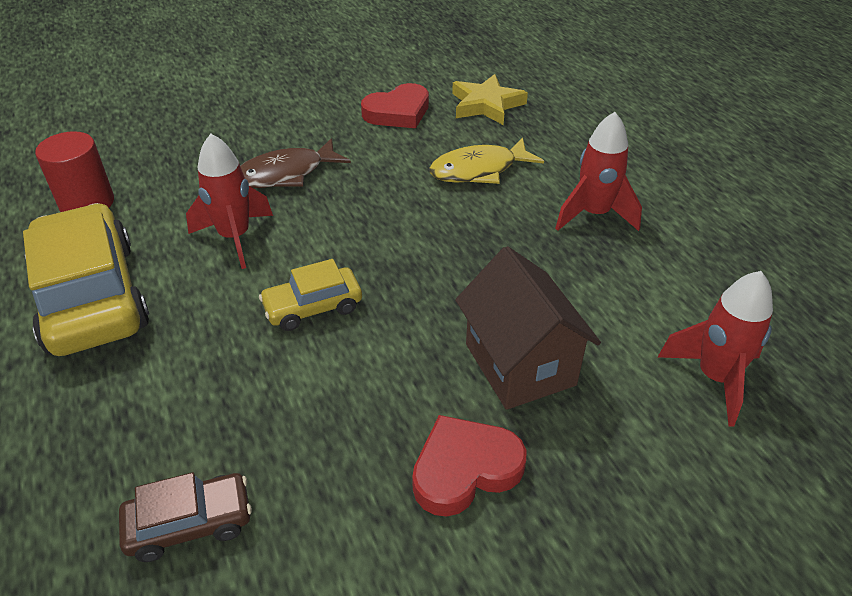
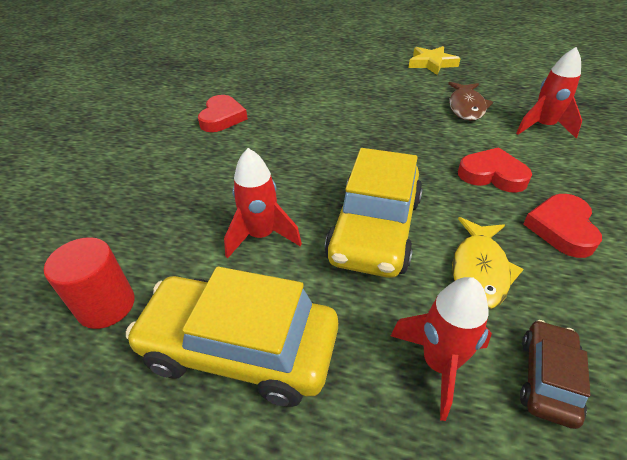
camera: 50 degrees left, 0 degrees up
(286, 174) = (221, 185): brown fish -> brown fish (466, 107)
(313, 307) = (374, 229): yellow car -> yellow car, size x1.98
(479, 170) = (316, 117): yellow fish -> yellow fish (479, 270)
(486, 105) = (261, 89): yellow star -> yellow star (432, 63)
(520, 364) = (492, 175): brown house -> red heart
(594, 215) = (396, 103): red rocket -> red rocket (439, 364)

